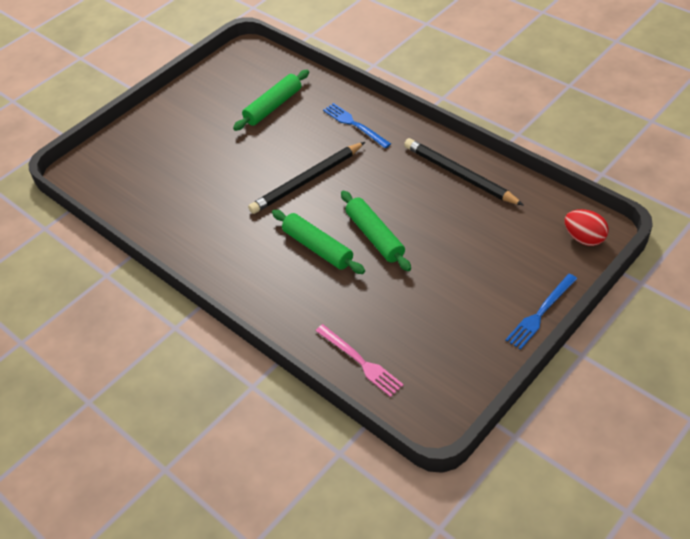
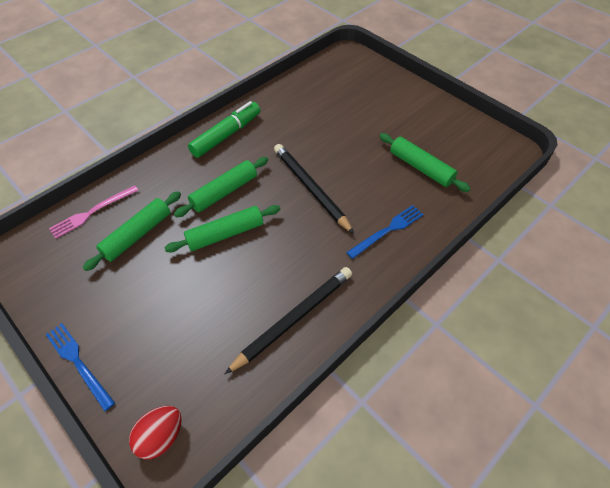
camera: 90 degrees right, 5 degrees up
(225, 263) = (226, 135): none -> green marker
(386, 309) = (137, 235): none -> green rolling pin

